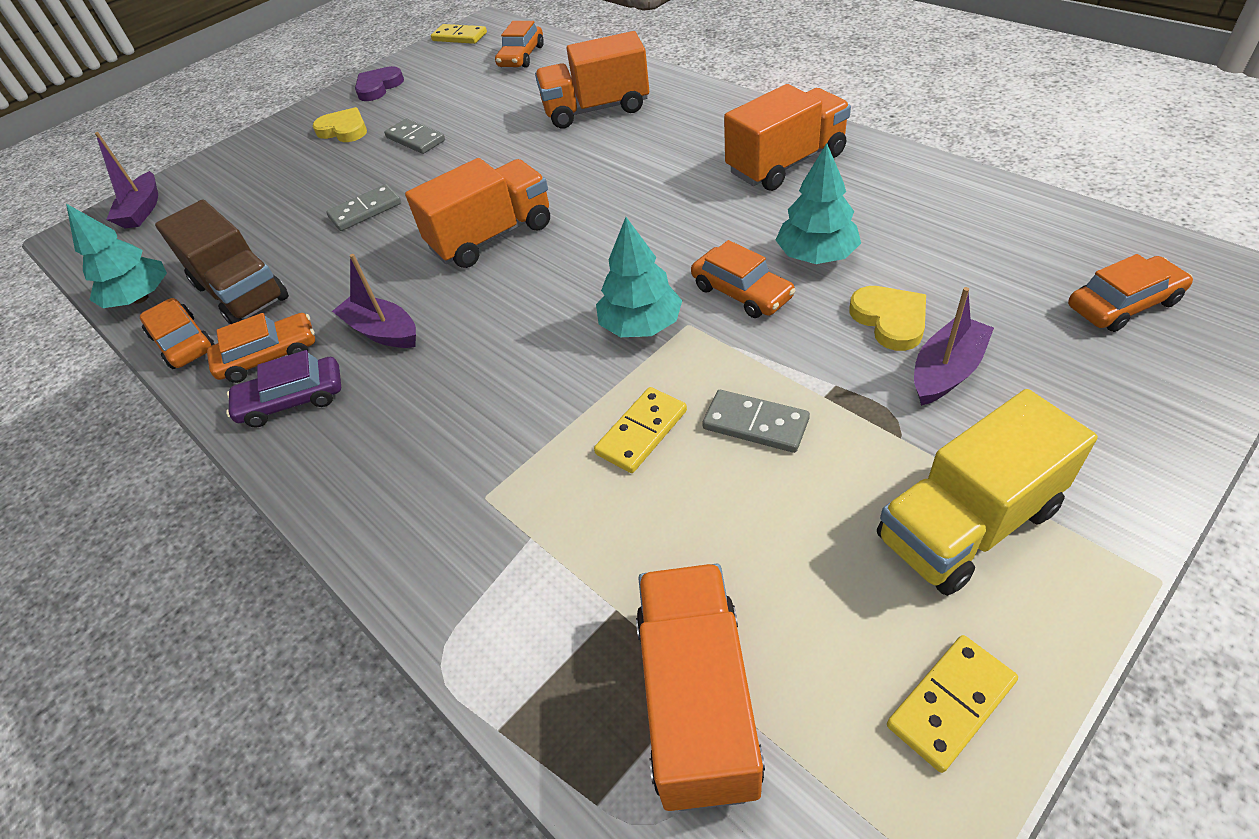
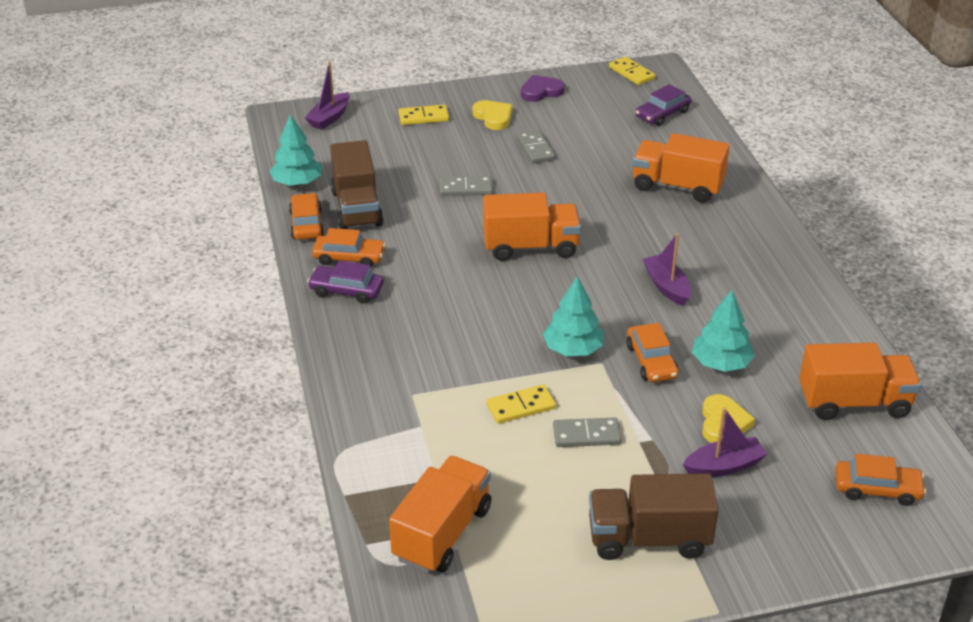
camera: 25 degrees right, 10 degrees down
(382, 331) = (422, 275): purple boat -> purple boat (666, 286)
(521, 56) = (662, 114): orange car -> purple car
(755, 424) = (586, 435): grey domino -> grey domino turned 60 degrees counterclockwise
(786, 163) = (767, 293): orange truck -> orange truck (854, 402)
(950, 703) = (557, 597): yellow domino -> yellow domino (423, 117)
(967, 524) = (648, 538): yellow truck -> brown truck

